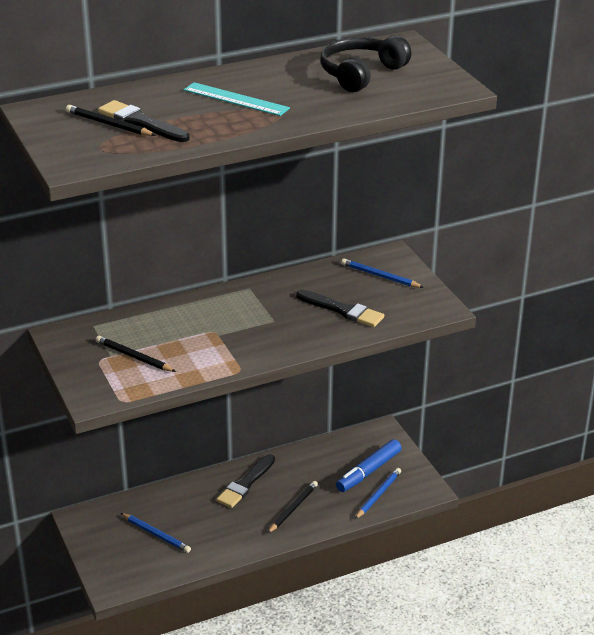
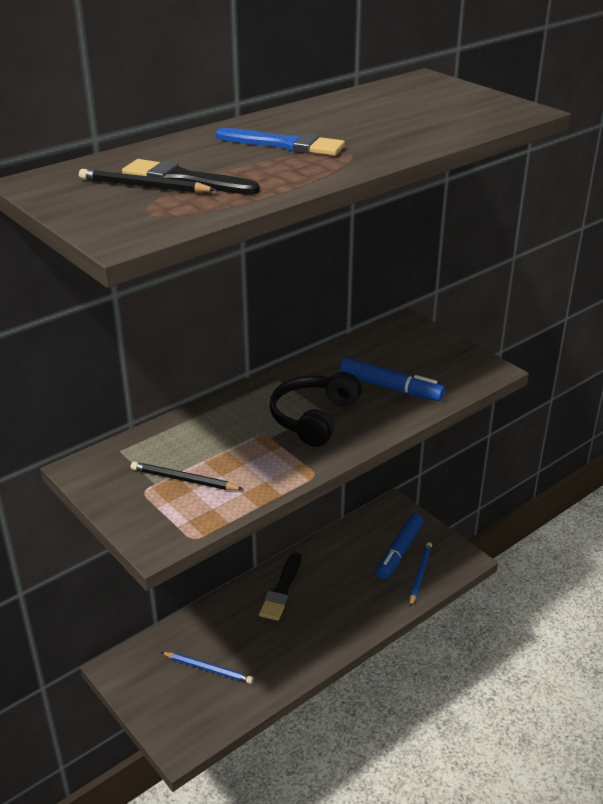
camera: 15 degrees left, 0 degrees up
(236, 99) = (285, 145): turquoise ruler -> blue brush
(293, 508) = (341, 608): black pencil -> none
(342, 310) = (390, 388): black brush -> blue marker
(361, 74) = (407, 108): black headphones -> black headphones (314, 418)
(380, 276) = (408, 346): blue pencil -> none

